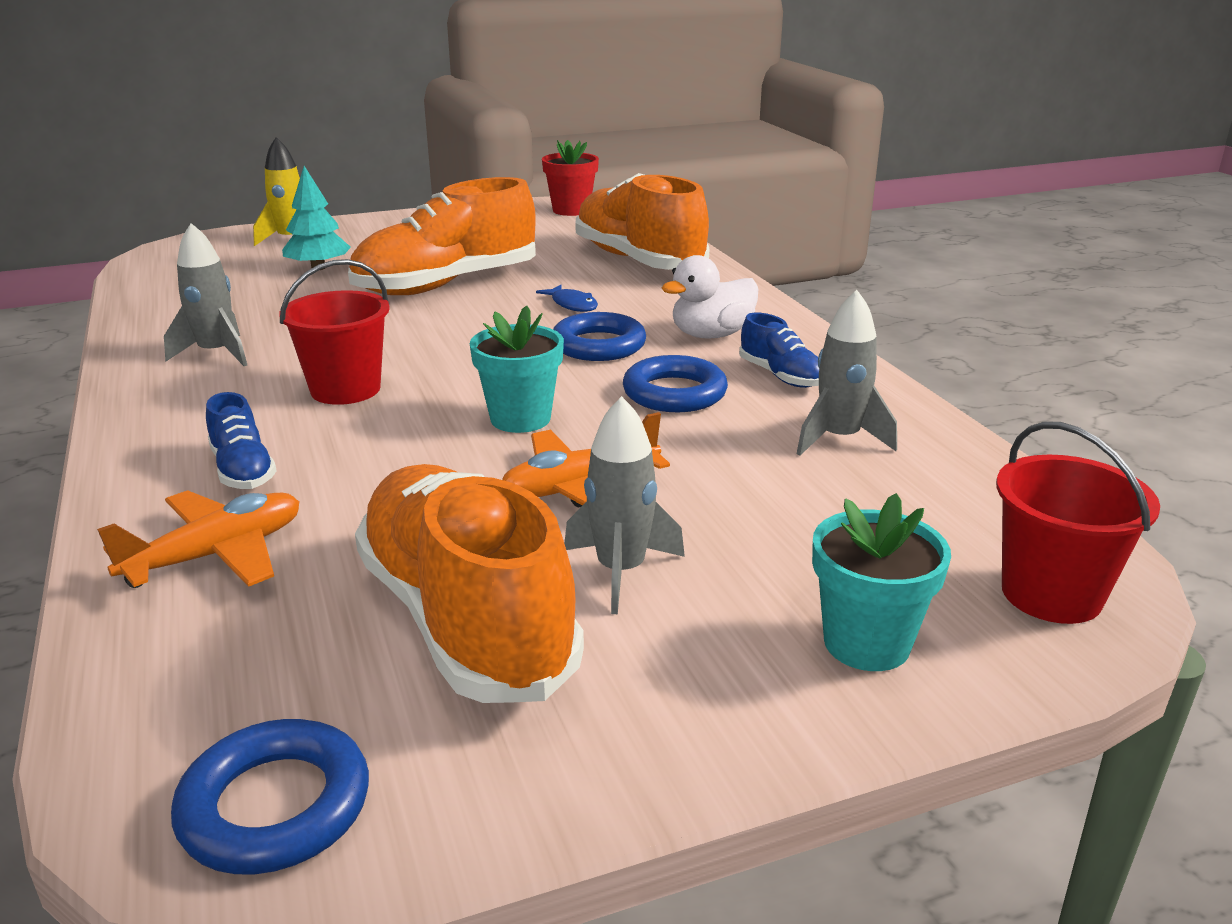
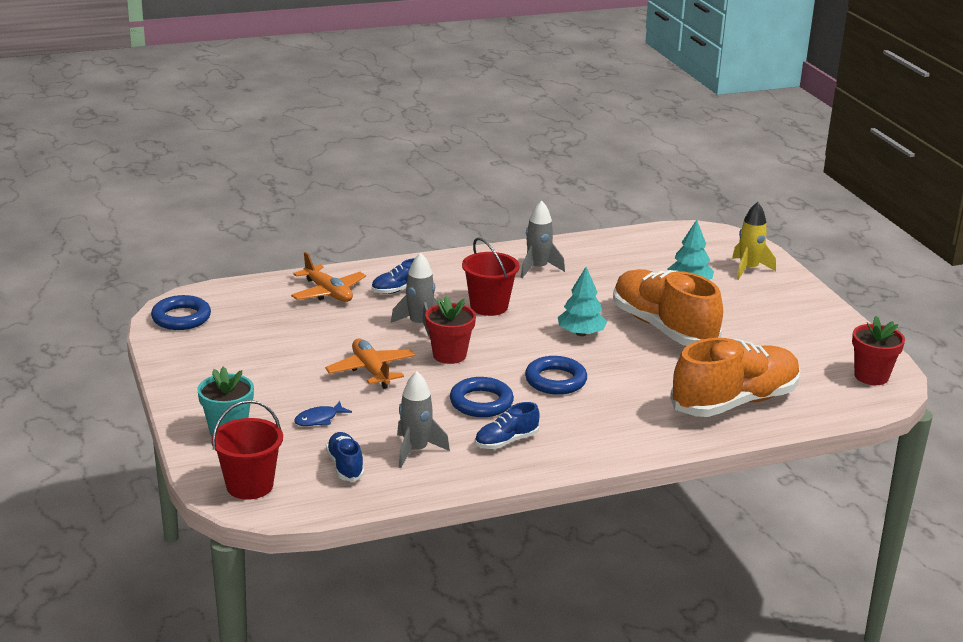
camera: 90 degrees right, 0 degrees up
(455, 328) = (581, 333): none -> turquoise tree
(466, 619) = (270, 345): orange shoe -> none
(520, 419) = (449, 355): turquoise flower pot -> red flower pot
(572, 305) = (629, 373): blue fish -> blue fish (319, 419)
(621, 571) = (295, 378): grey rocket -> grey rocket (419, 325)
(711, 335) = (576, 422): white duck -> none
(920, 497) = (345, 466): none -> blue shoe

